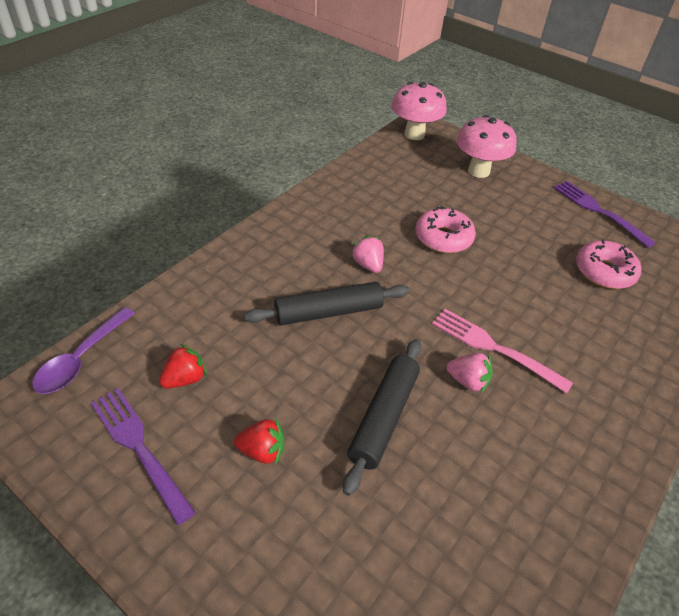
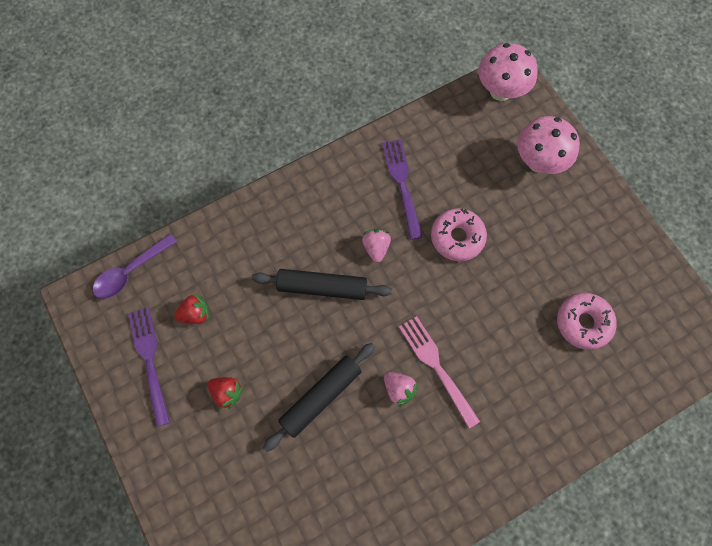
camera: 25 degrees right, 25 degrees up
(599, 211) = (628, 251): purple fork -> purple fork (402, 185)

